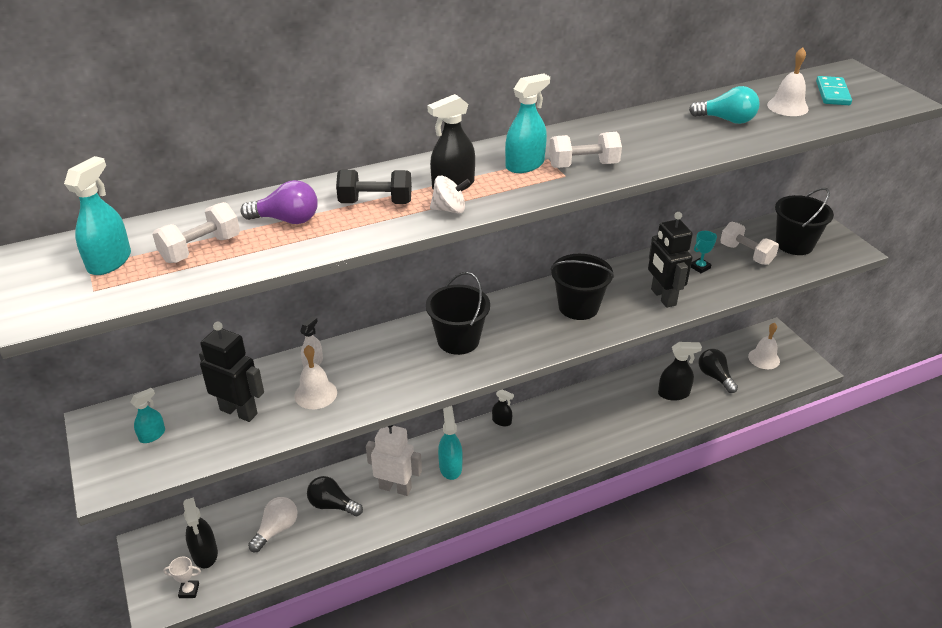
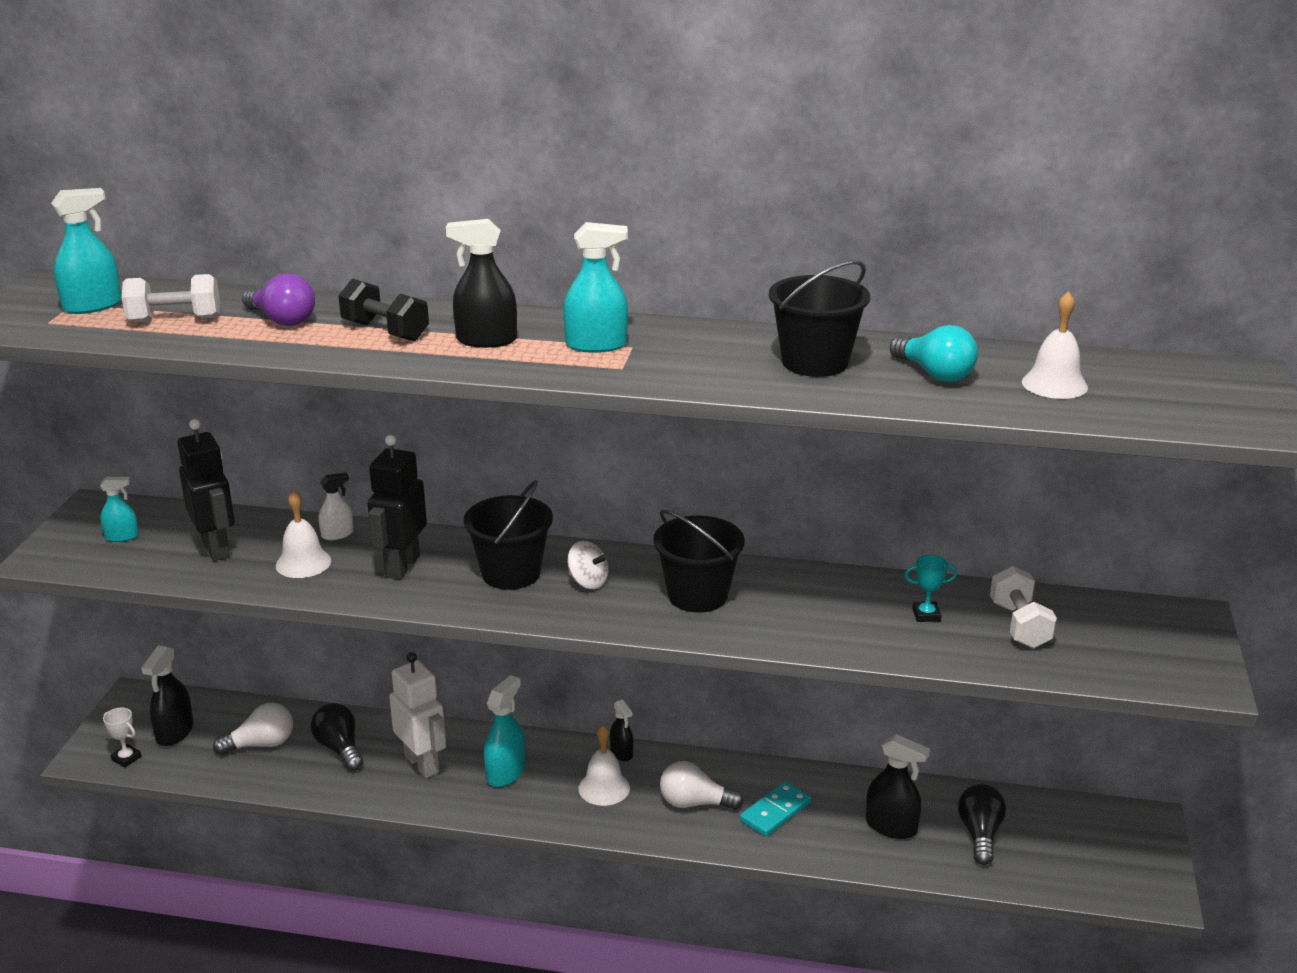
camera: 35 degrees right, 10 degrees down
(449, 209) = (445, 359): white spinning top -> white spinning top (588, 582)
(570, 431) = (694, 803): none -> white light bulb
(583, 165) = (661, 365): white dumbbell -> none
(663, 297) = (823, 627): black robot -> black robot (402, 566)
(764, 358) = (1089, 846): white bell -> white bell (604, 788)
(794, 244) = (1115, 641): black bucket -> black bucket (815, 362)
(832, 93) = (1158, 389): turquoise domino -> turquoise domino (775, 811)

